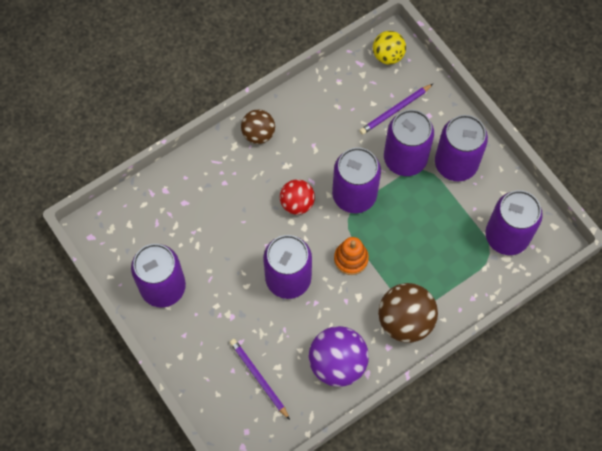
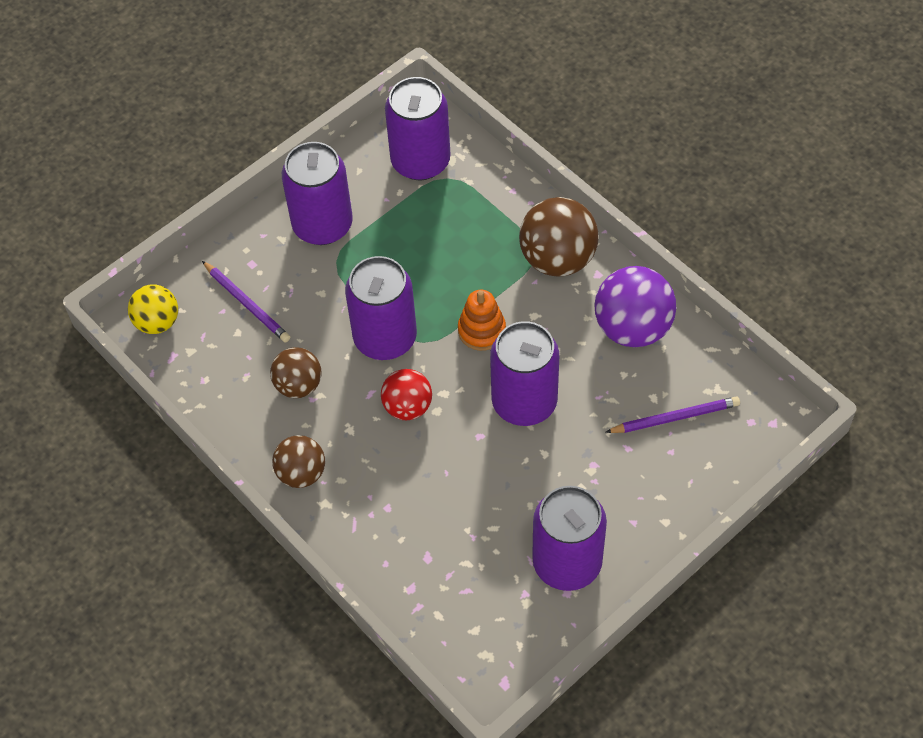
camera: 95 degrees left, 10 degrees down
(259, 378) = (675, 417): purple pencil -> purple pencil turned 150 degrees counterclockwise
(325, 137) = (298, 385): none -> brown ball
(405, 158) = (321, 284): purple can -> none

